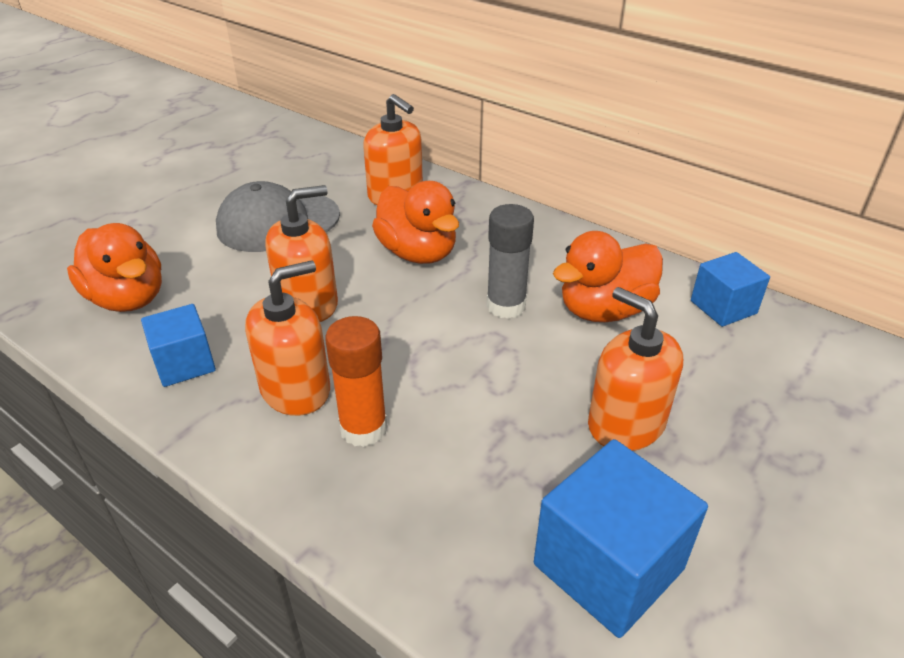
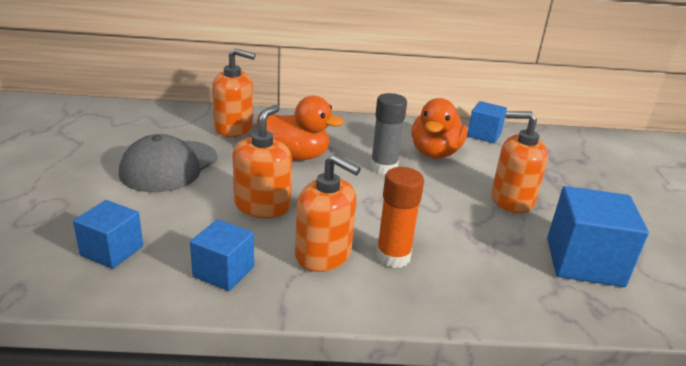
camera: 40 degrees left, 10 degrees down
(128, 298) = (112, 251): orange duck -> blue cube
(296, 389) = (323, 254): orange soap dispenser -> orange soap dispenser turned 105 degrees clockwise

